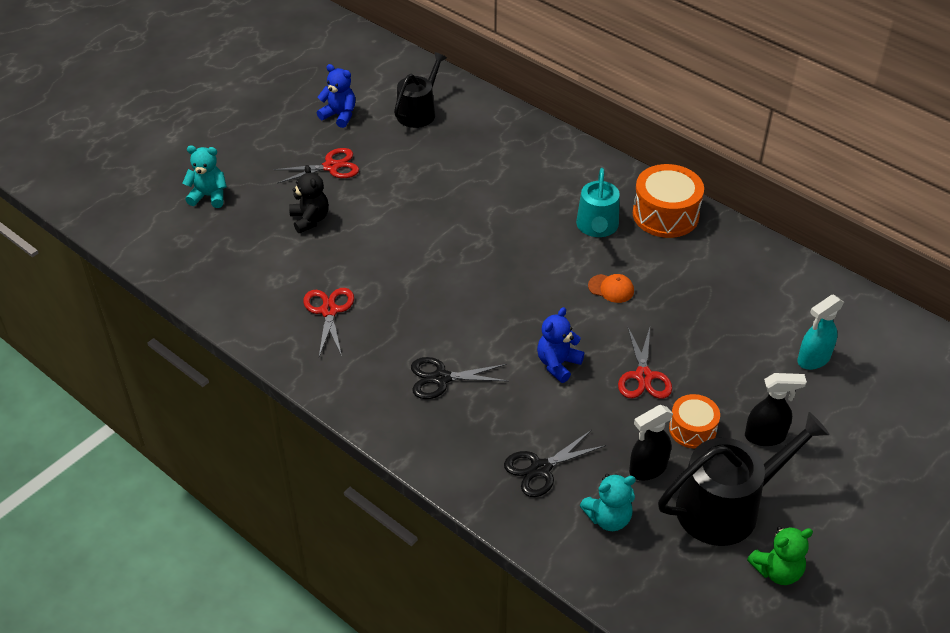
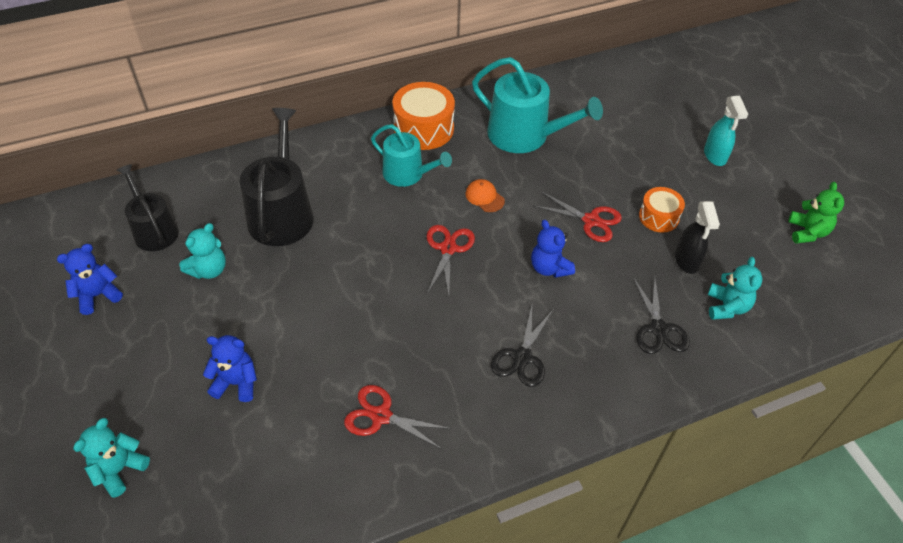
camera: 65 degrees left, 5 degrees up
(310, 219) = (236, 383): black teddy bear -> blue teddy bear
(331, 167) = (171, 333): red scissors -> red scissors (448, 248)
(401, 158) = (208, 270): none -> turquoise teddy bear
(611, 288) = (484, 197): orange cap -> orange cap turned 90 degrees counterclockwise
(721, 289) = (525, 135): none -> turquoise watering can
(727, 506) = (740, 232): black watering can -> black watering can (282, 213)
(765, 436) = (683, 181): black spray bottle -> none
(813, 359) = (622, 123): turquoise spray bottle -> turquoise spray bottle (715, 156)

